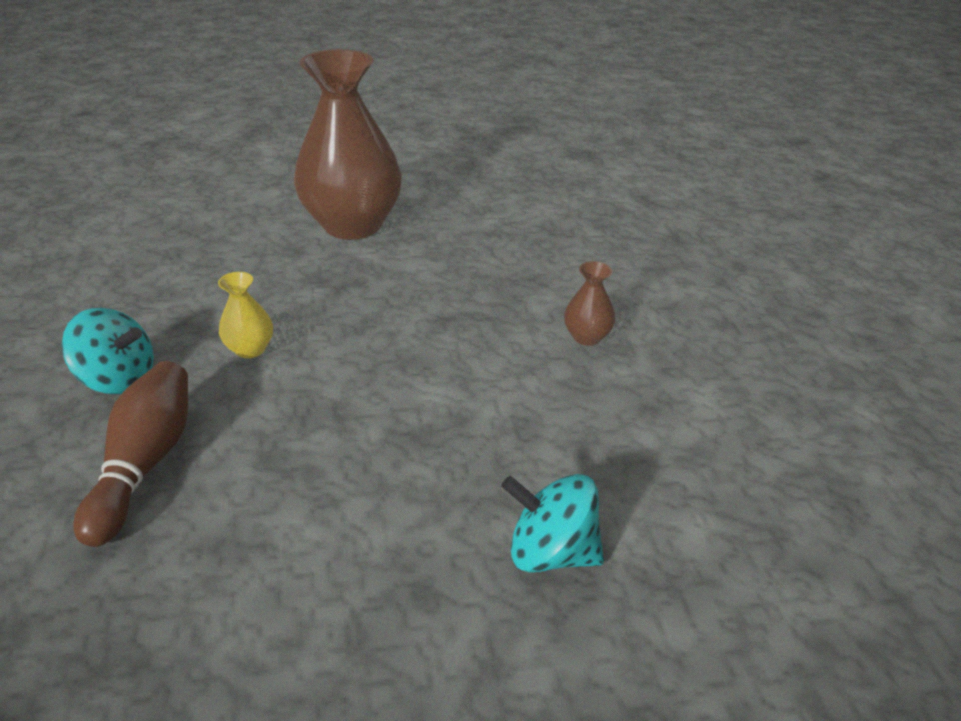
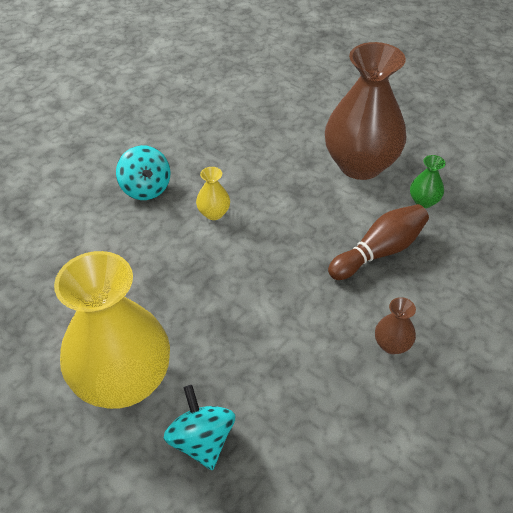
camera: 50 degrees right, 10 degrees up
(146, 463) = (109, 243): brown bowling pin -> brown bowling pin (379, 252)
(381, 578) = (123, 381): none -> yellow vase
(452, 221) = (423, 201): none -> green vase

